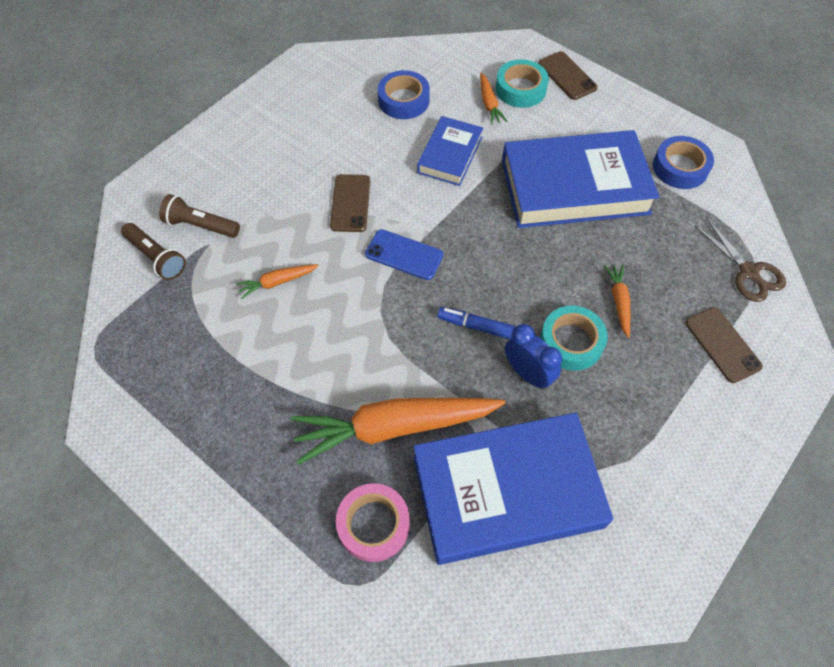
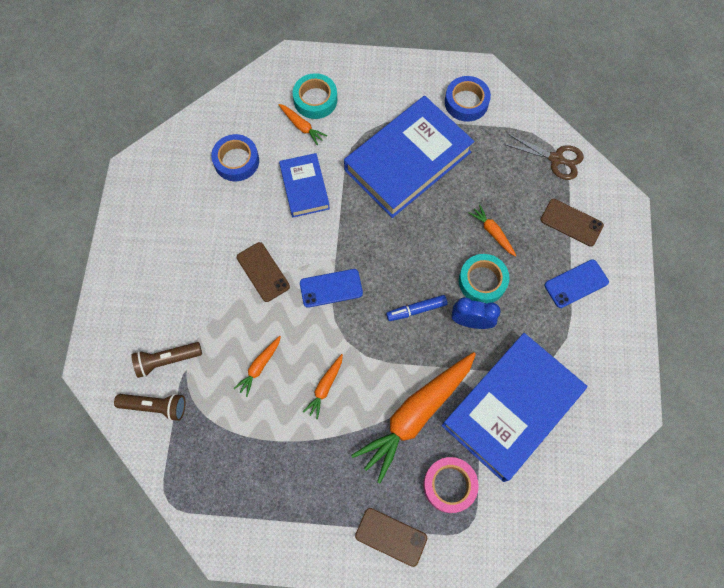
camera: 35 degrees left, 10 degrees up
(323, 340) = (325, 387): none -> orange carrot
(567, 76) = (340, 68): brown phone -> brown phone (391, 536)
(683, 410) = (576, 283): none -> blue phone

